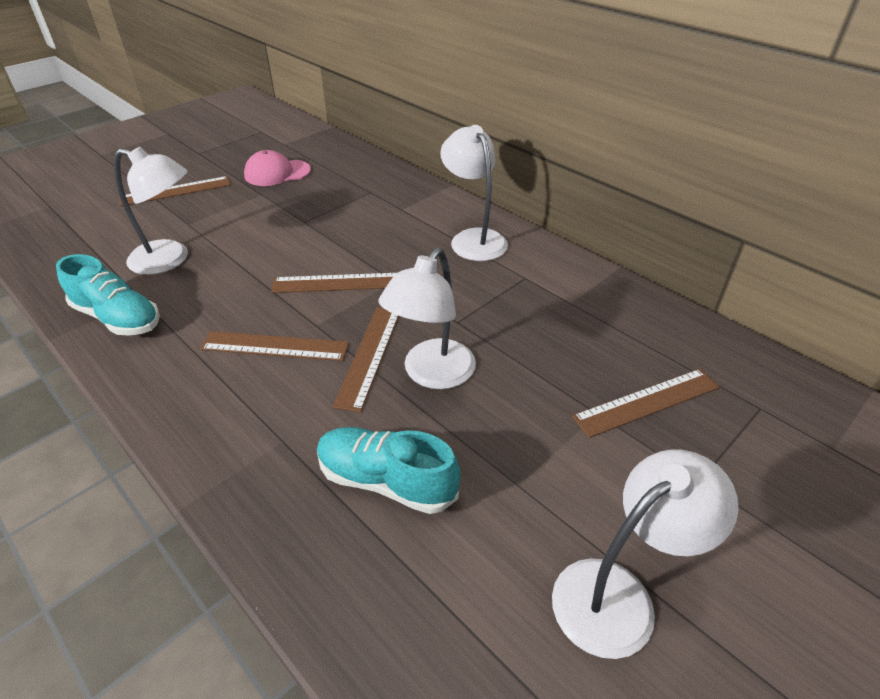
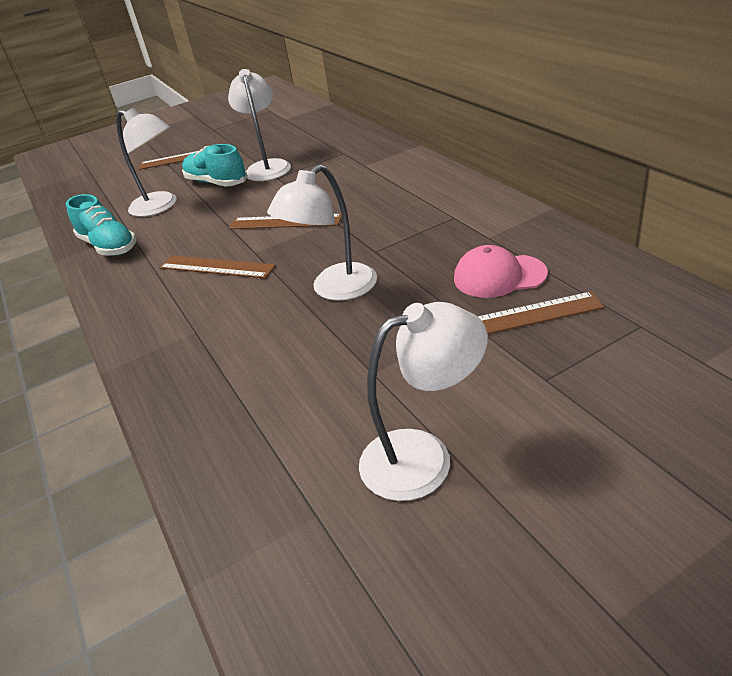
camera: 20 degrees right, 5 degrees down
(277, 173) = (270, 141): pink cap -> pink cap (499, 276)
(369, 356) = (288, 275): brown ruler -> none
(386, 481) = (263, 363): turquoise shoe -> turquoise shoe (216, 183)
(473, 239) = (419, 187): white lamp -> white lamp (267, 167)

